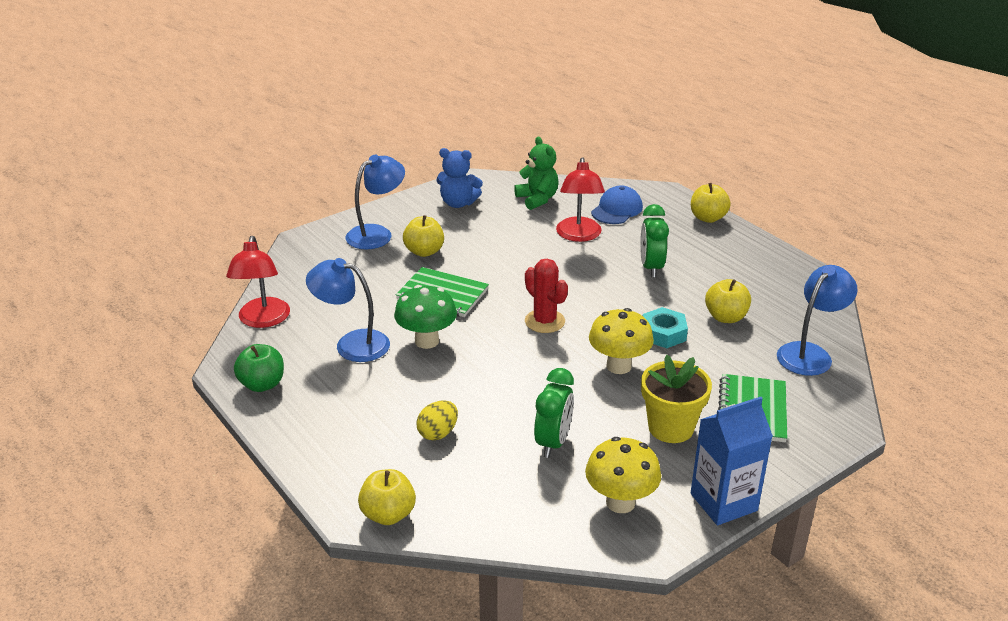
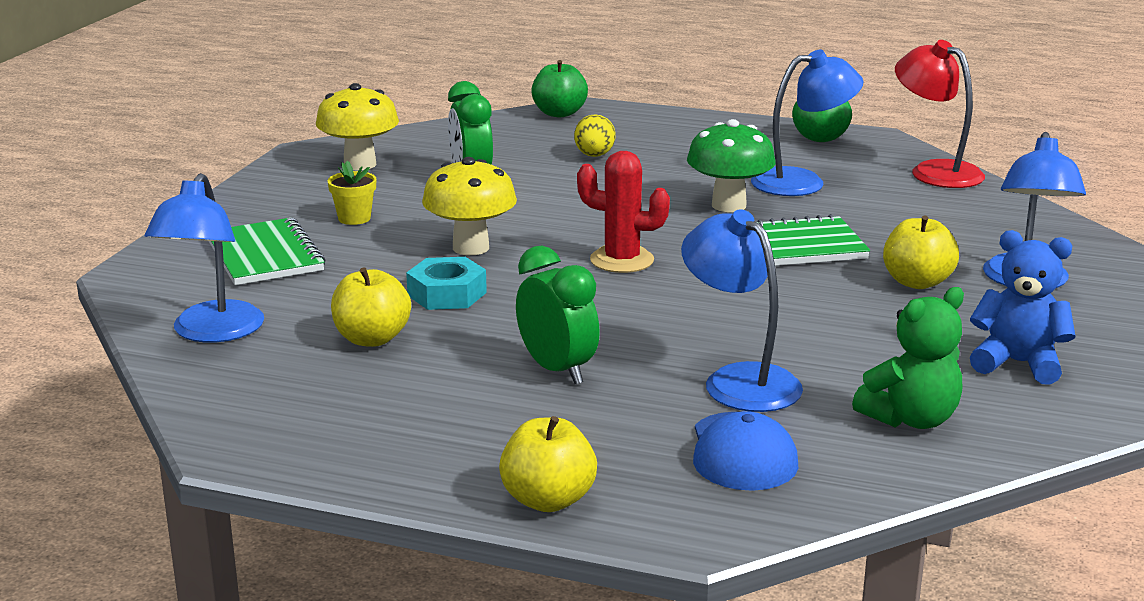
camera: 145 degrees right, 10 degrees down
(388, 514) = (559, 113): yellow apple -> green apple
(458, 203) = (1018, 363): blue teddy bear -> blue teddy bear turned 45 degrees clockwise
(537, 199) = (911, 419): green teddy bear -> green teddy bear turned 60 degrees counterclockwise
(579, 235) = (739, 380): red lamp -> blue lamp
(671, 428) = (354, 218): yellow flower pot -> yellow flower pot, size x0.54
(723, 502) = (254, 188): blue carton -> none

